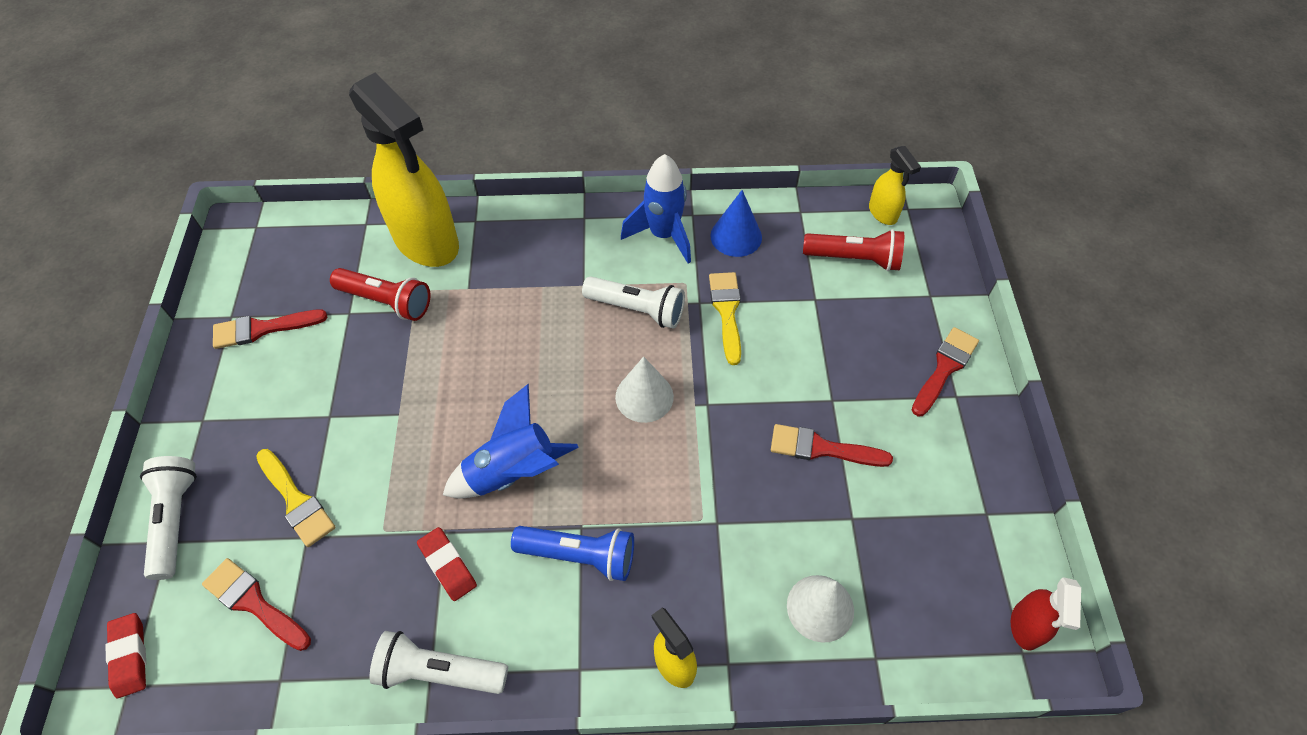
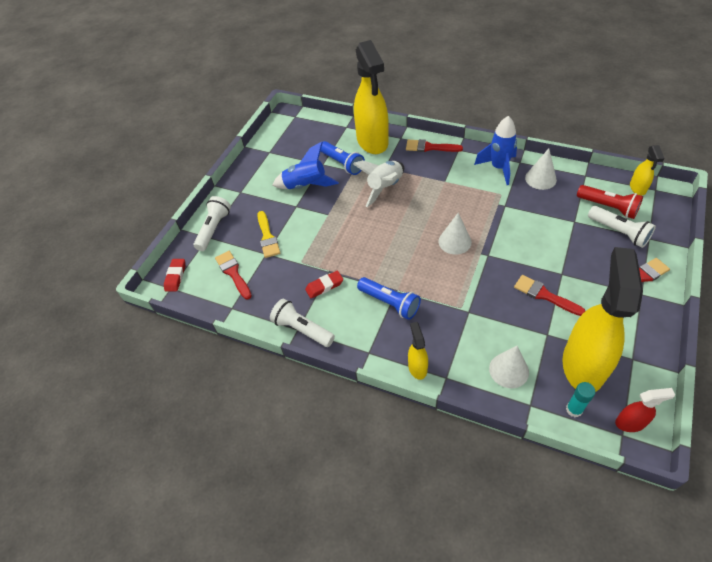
camera: 30 degrees right, 5 degrees down
(262, 329) = (281, 161): red brush -> red brush (429, 147)
(387, 301) = (342, 163): red flashlight -> blue flashlight
(447, 565) = (324, 286): red eraser -> red eraser turned 75 degrees clockwise
(484, 328) = (384, 188): none -> white rocket
(513, 472) = (372, 256): blue rocket -> blue rocket (306, 186)
(637, 309) = (469, 200): white flashlight -> white flashlight (619, 232)
(727, 311) = (518, 214): yellow brush -> none
(736, 236) = (540, 178): blue cone -> white cone
(924, 552) = (583, 365): none -> yellow spray bottle
(941, 638) = (574, 409): none -> turquoise glue stick
(1025, 626) = (630, 423): red spray bottle -> red spray bottle turned 135 degrees counterclockwise

